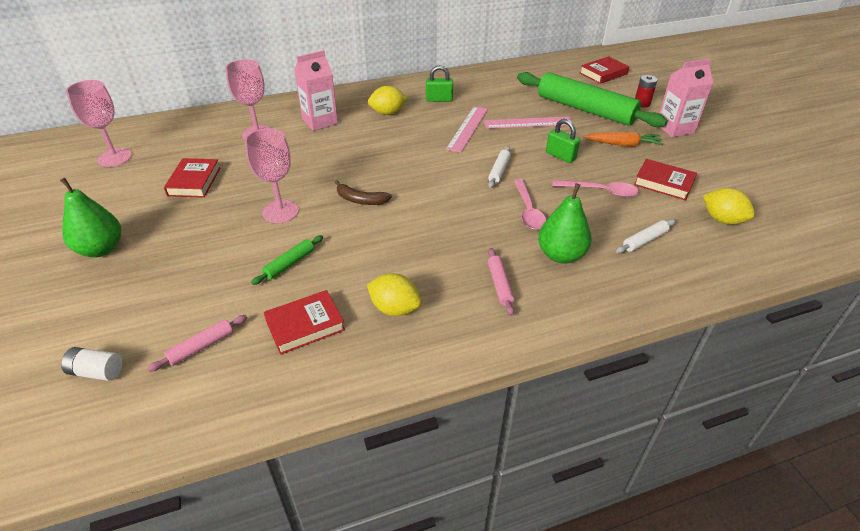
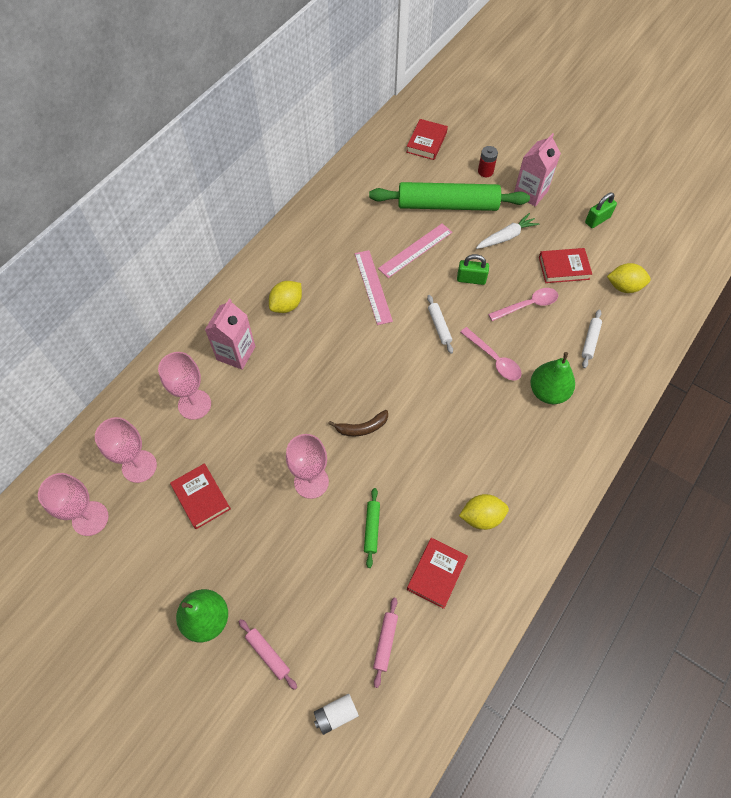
camera: 35 degrees left, 20 degrees up
(180, 147) = (139, 466): none -> pink goblet
(439, 99) = (316, 260): green padlock -> green padlock (597, 220)
(499, 285) = (530, 447): pink rolling pin -> pink rolling pin (268, 654)
(623, 144) = (506, 236): orange carrot -> white carrot

